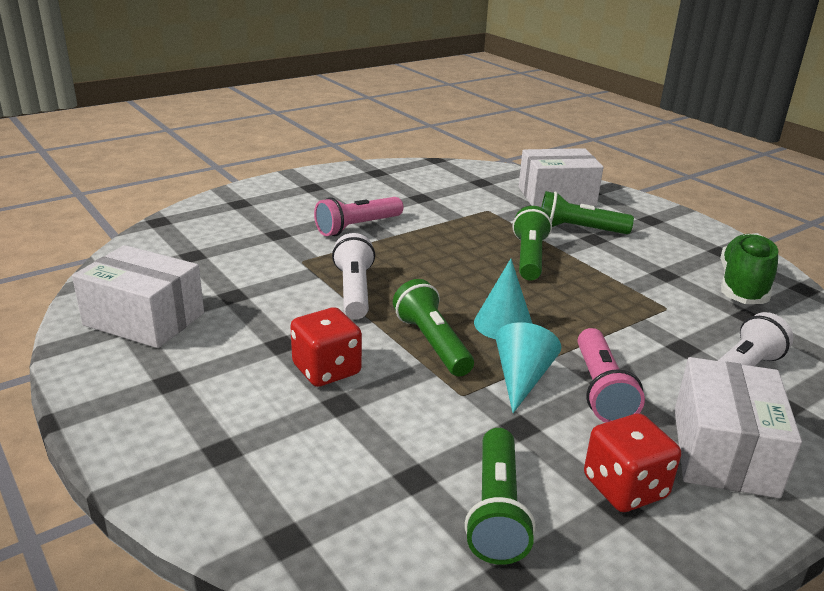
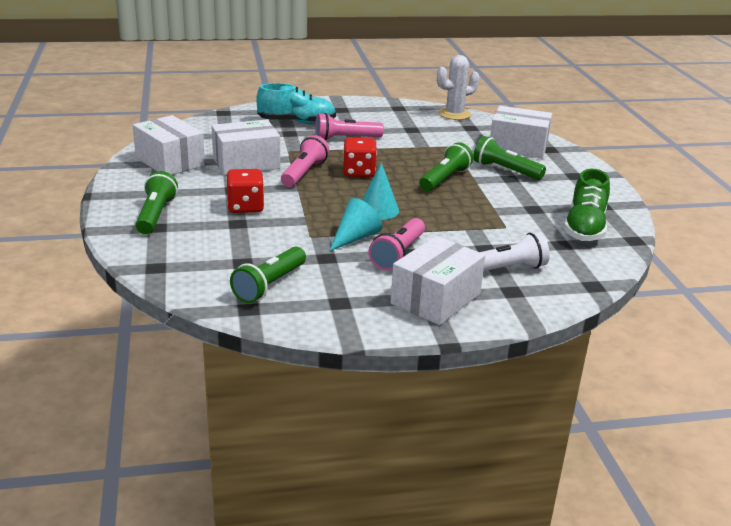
camera: 25 degrees right, 0 degrees up
(261, 294) = (246, 163): none -> white box
(273, 216) = (297, 122): none -> turquoise shoe
(354, 291) = (304, 173): white flashlight -> pink flashlight
(432, 343) = (321, 209): green flashlight -> green flashlight (156, 215)
(446, 169) = (454, 114): none -> white cactus
(625, 487) = (352, 296): red dice -> red dice (359, 172)
(742, 286) = (585, 228): green shoe -> green shoe turned 150 degrees clockwise

